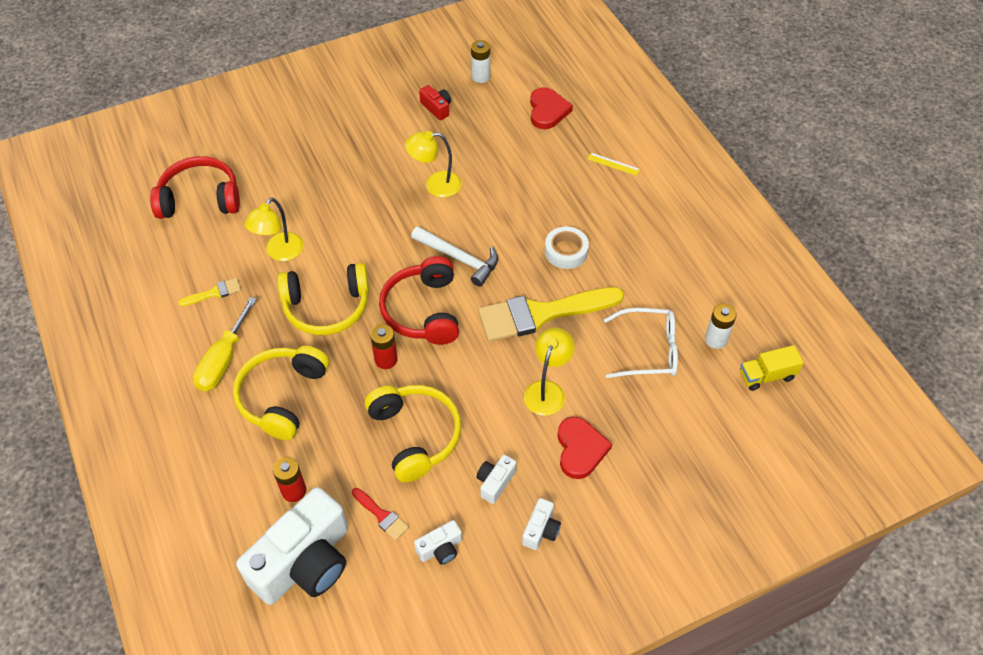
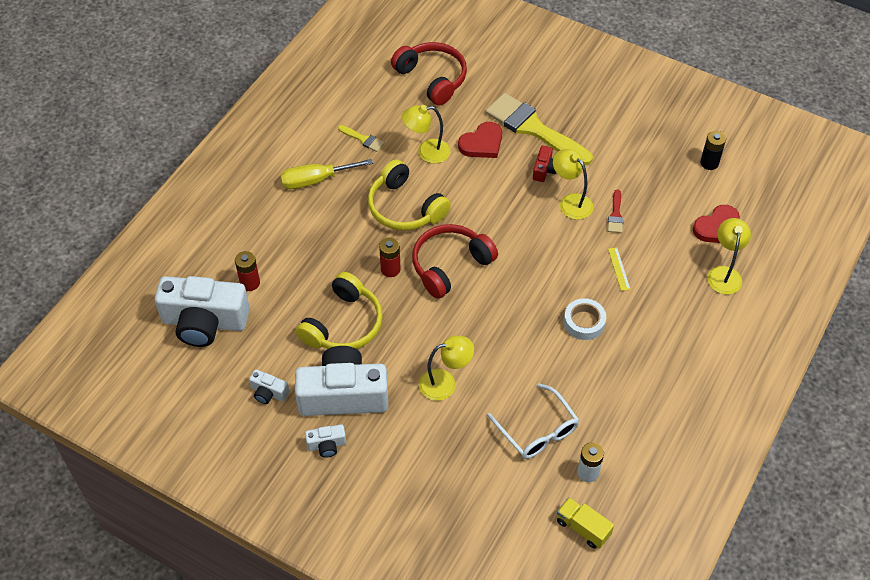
camera: 55 degrees right, 0 degrees up
(282, 396) = (314, 230): yellow headphones -> none
(381, 515) = (268, 343): red brush -> red brush (615, 215)
(437, 108) = (648, 156): red camera -> red camera (544, 170)
(459, 258) = (516, 258): white hammer -> none
(480, 76) = (709, 163): white battery -> black battery
(495, 482) = (343, 395): white camera -> white camera, size x2.34
(541, 314) = (510, 340): yellow brush -> yellow brush (533, 128)
(580, 449) = (411, 433): red heart -> red heart (482, 143)
(594, 134) = (724, 274): none -> yellow lamp
(613, 164) = (704, 304): yellow ruler -> yellow ruler (618, 269)

